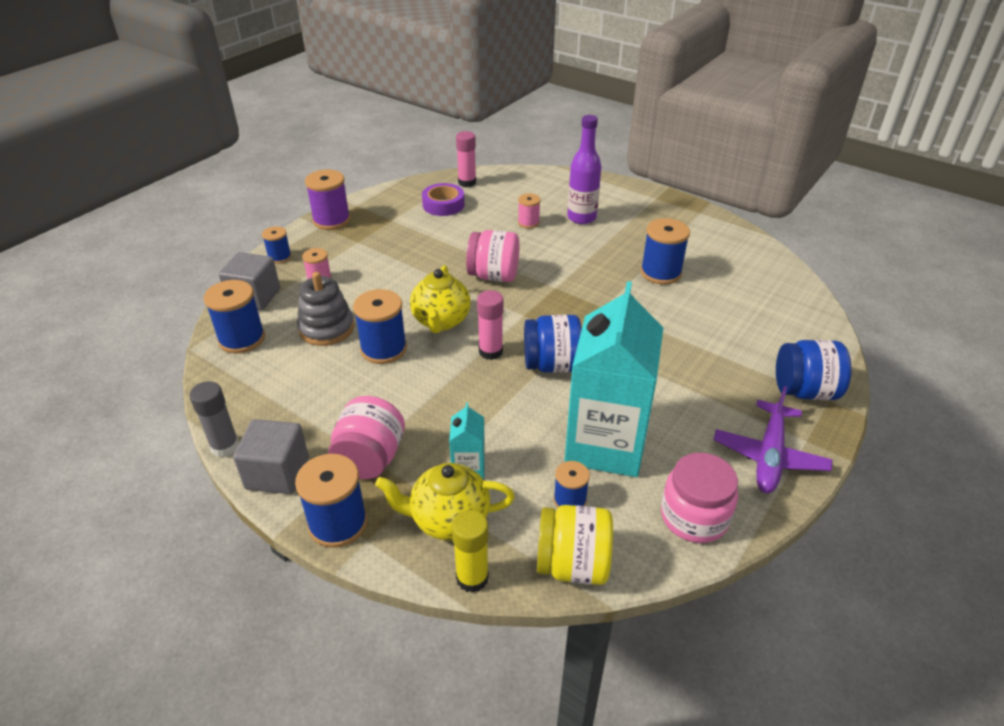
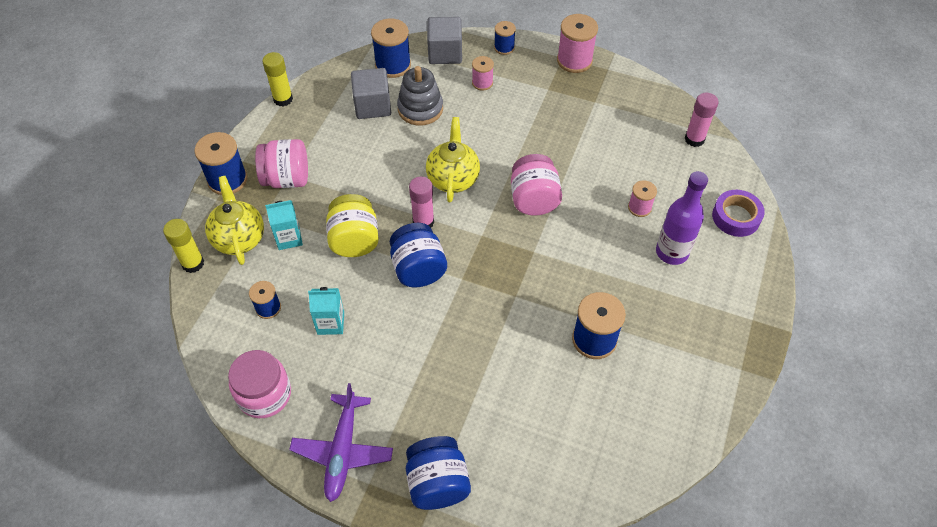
camera: 75 degrees right, 15 degrees up
(225, 446) = (283, 99): grey glue stick -> yellow glue stick
(277, 473) = (264, 134): grey cube -> grey cube (372, 106)
(331, 220) = (574, 60): purple spool -> pink spool
(383, 349) = (406, 151): blue spool -> none
(441, 321) = (453, 178): yellow teapot -> yellow teapot turned 105 degrees clockwise
(443, 205) = (640, 131): purple tape -> purple tape (736, 217)
(573, 564) = (210, 319): yellow jar -> yellow jar (354, 240)
(605, 444) = (330, 323): turquoise carton -> turquoise carton, size x0.43
(769, 455) = (343, 450): purple plane -> purple plane turned 90 degrees counterclockwise

